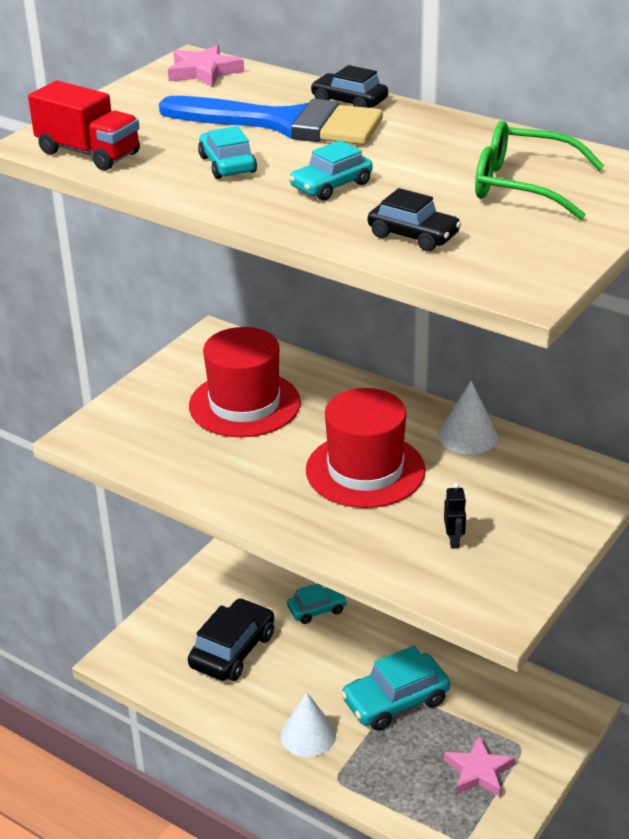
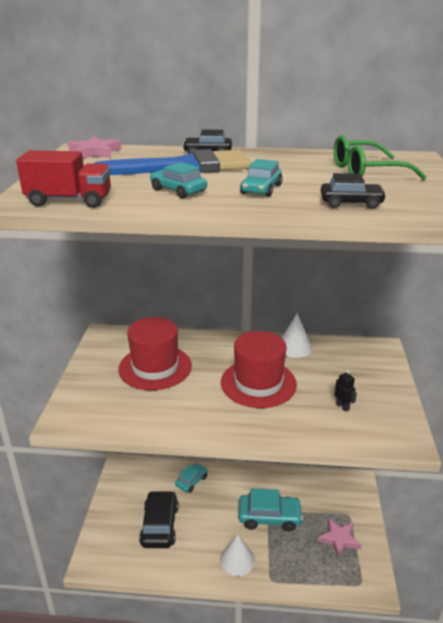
camera: 30 degrees left, 5 degrees down
(395, 701) = (269, 517): turquoise car -> turquoise car turned 120 degrees counterclockwise

